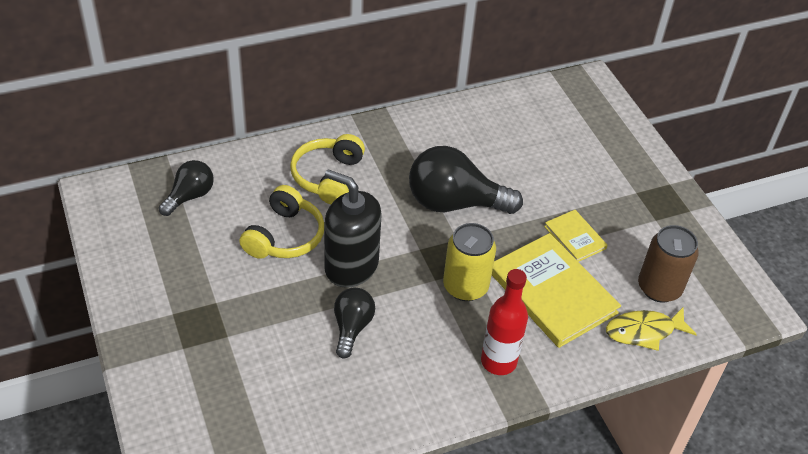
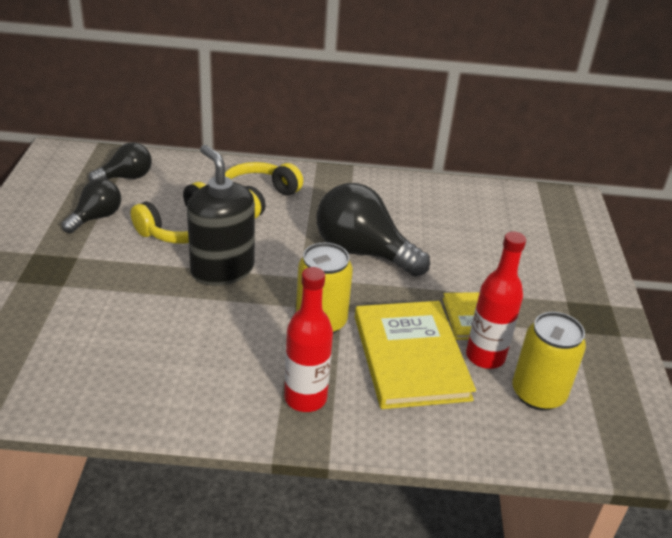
camera: 25 degrees right, 10 degrees down
(352, 327) = (181, 317): black light bulb -> black light bulb (96, 217)
(605, 270) = (485, 357): none -> red bottle
(644, 331) = (492, 429): yellow fish -> none
(659, 288) = (538, 394): brown can -> yellow can

